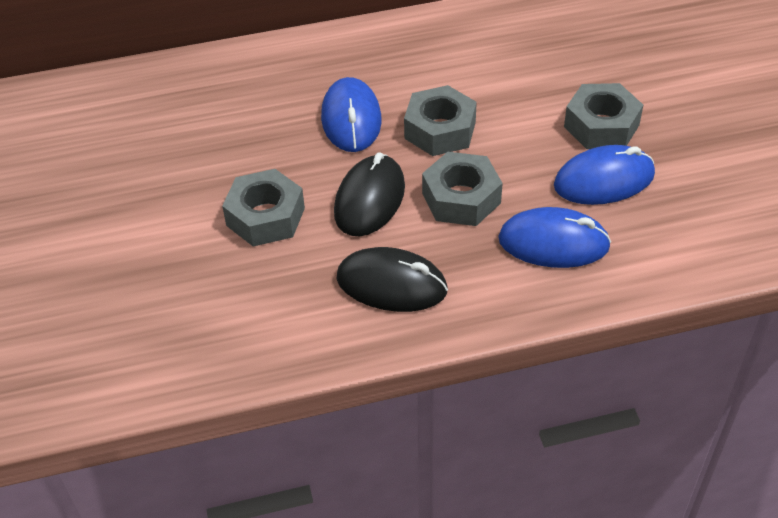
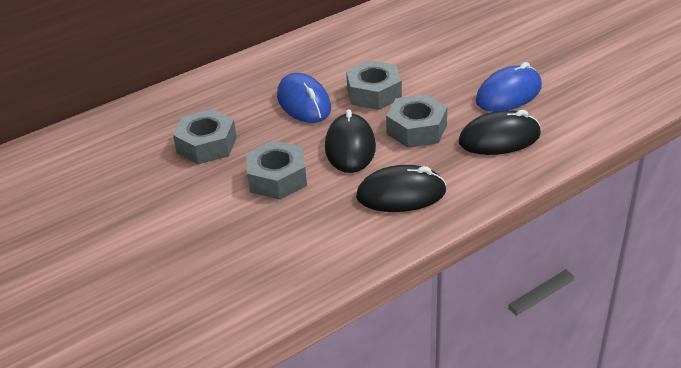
camera: 20 degrees left, 10 degrees down
(553, 243) = (499, 138): blue mouse -> black mouse
(601, 126) = (485, 63): grey nut -> grey nut (206, 145)

